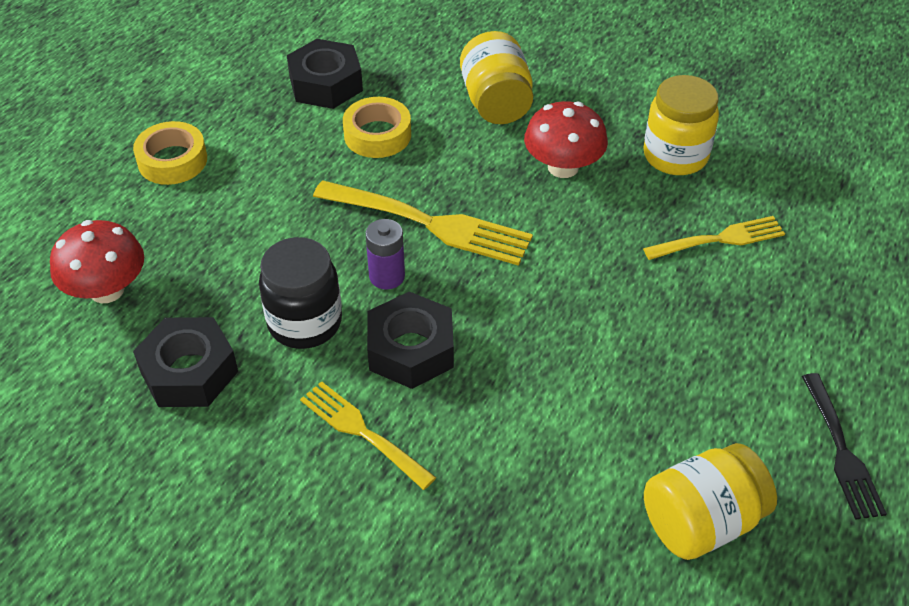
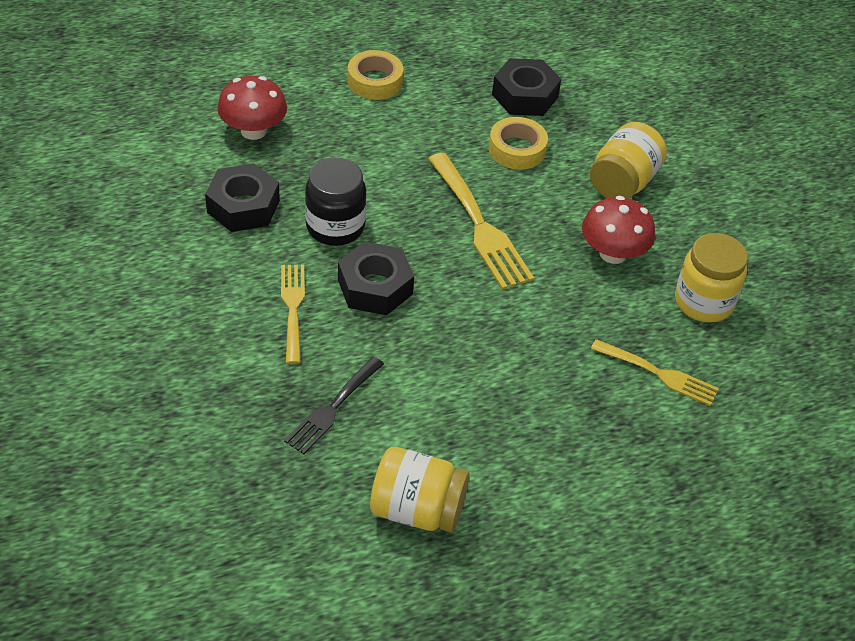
camera: 40 degrees right, 0 degrees up
(387, 276) = (414, 236): purple battery -> none
(841, 451) = (559, 549): black fork -> black fork (332, 408)

